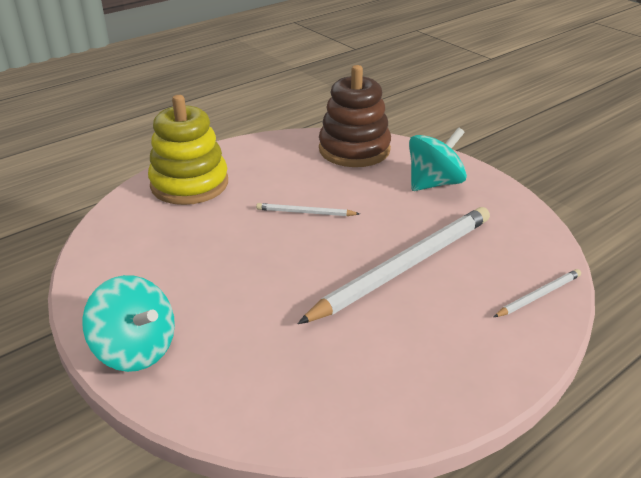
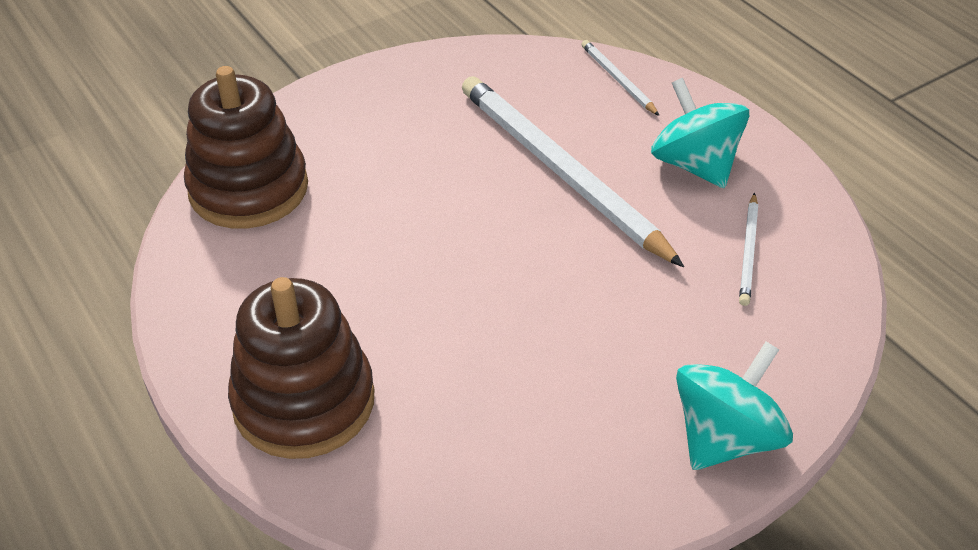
camera: 85 degrees left, 10 degrees up
(189, 184) = (304, 401): yellow stacking toy -> brown stacking toy
(305, 212) = (423, 256): white pencil -> white pencil (748, 252)
(434, 183) = (372, 120): turquoise spinning top -> turquoise spinning top (694, 165)

